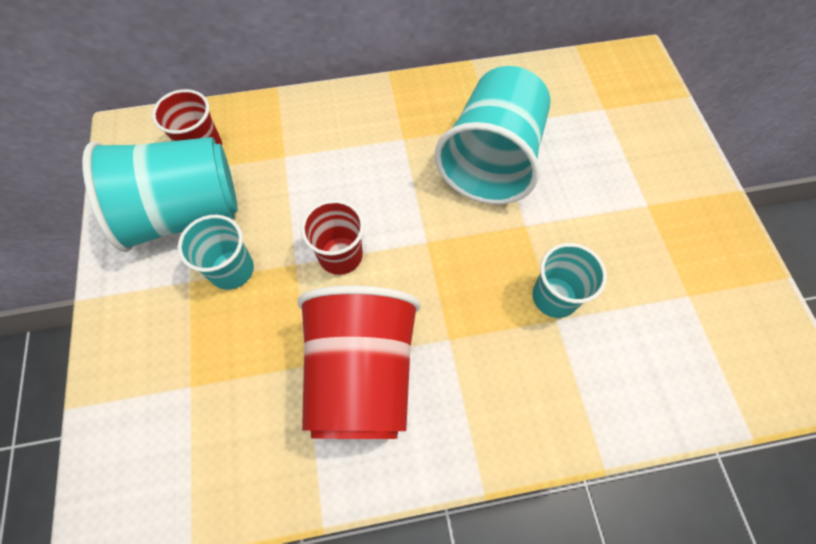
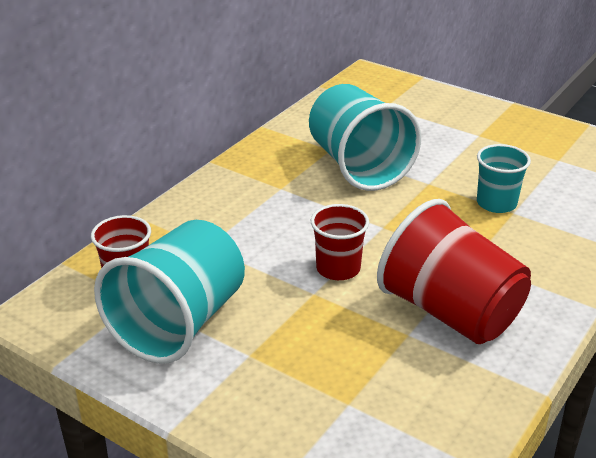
camera: 45 degrees left, 30 degrees down
(232, 270) = (272, 326): turquoise cup -> none

